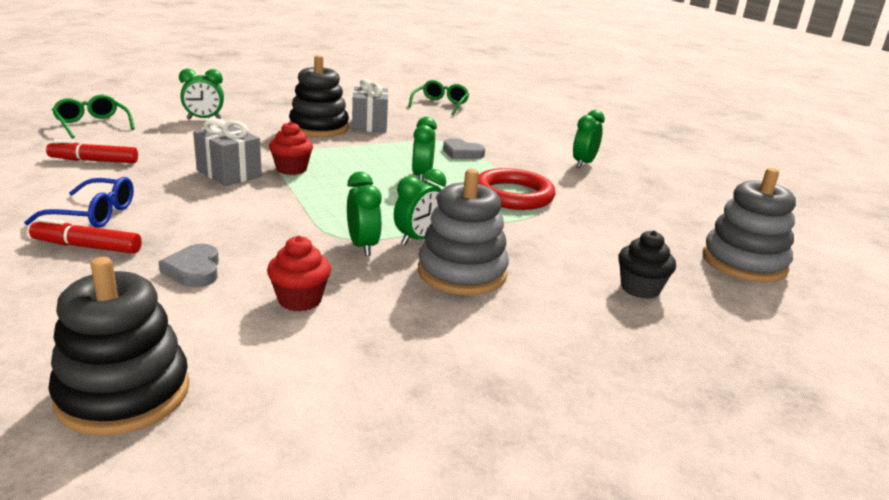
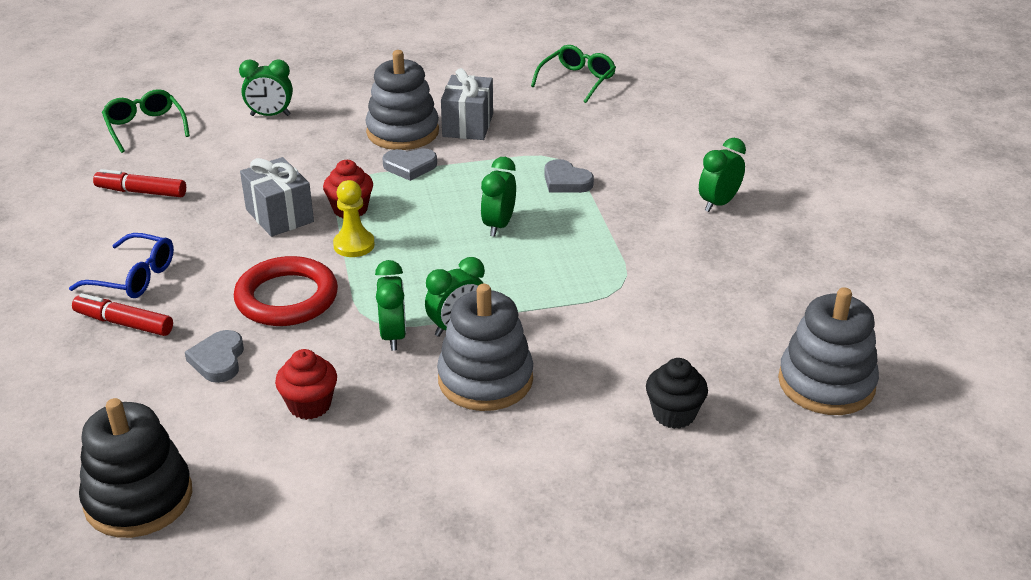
camera: 15 degrees right, 10 degrees up
(303, 190) = (354, 245): none -> yellow pawn
(319, 128) = (402, 132): black stacking toy -> grey stacking toy
(333, 146) = (410, 166): none -> grey heart
(513, 195) = (597, 260): red ring -> red ring (287, 298)

